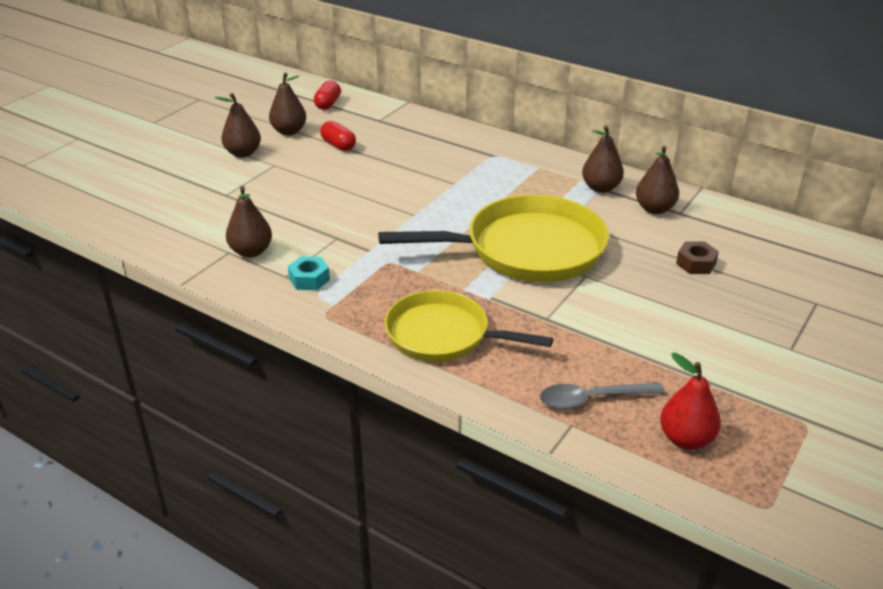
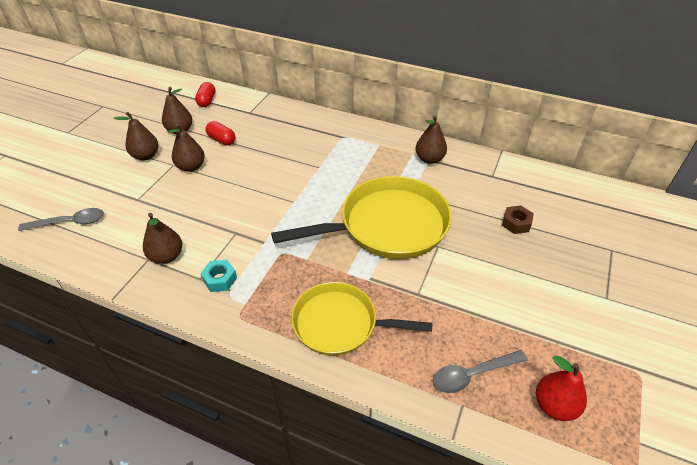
camera: 10 degrees left, 10 degrees up
(145, 209) = (70, 222): none -> grey spoon
(654, 209) = (473, 174): brown pear -> brown pear (191, 167)

